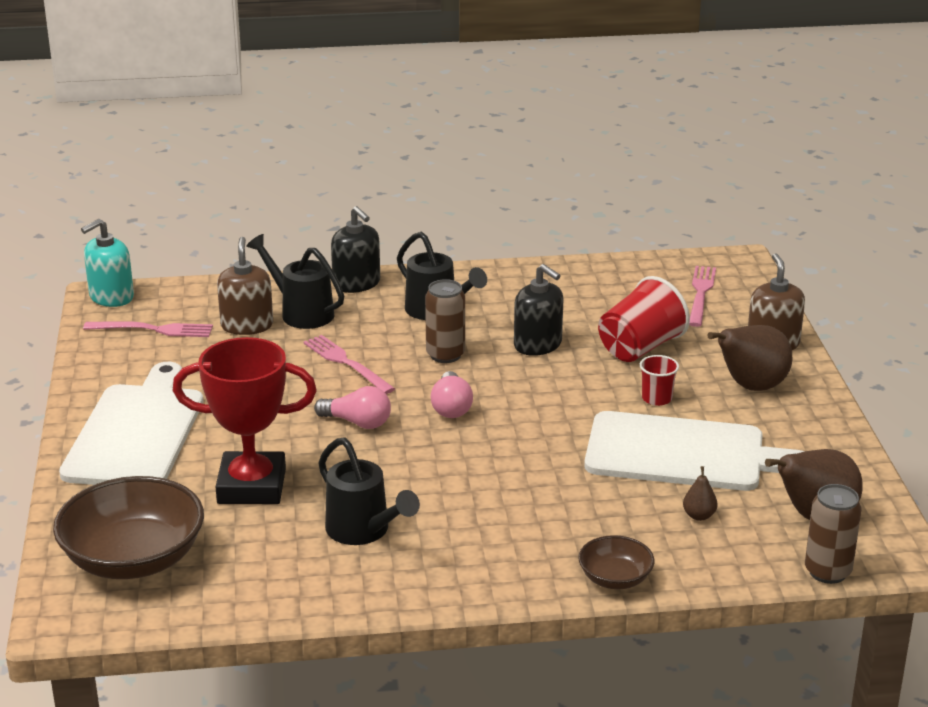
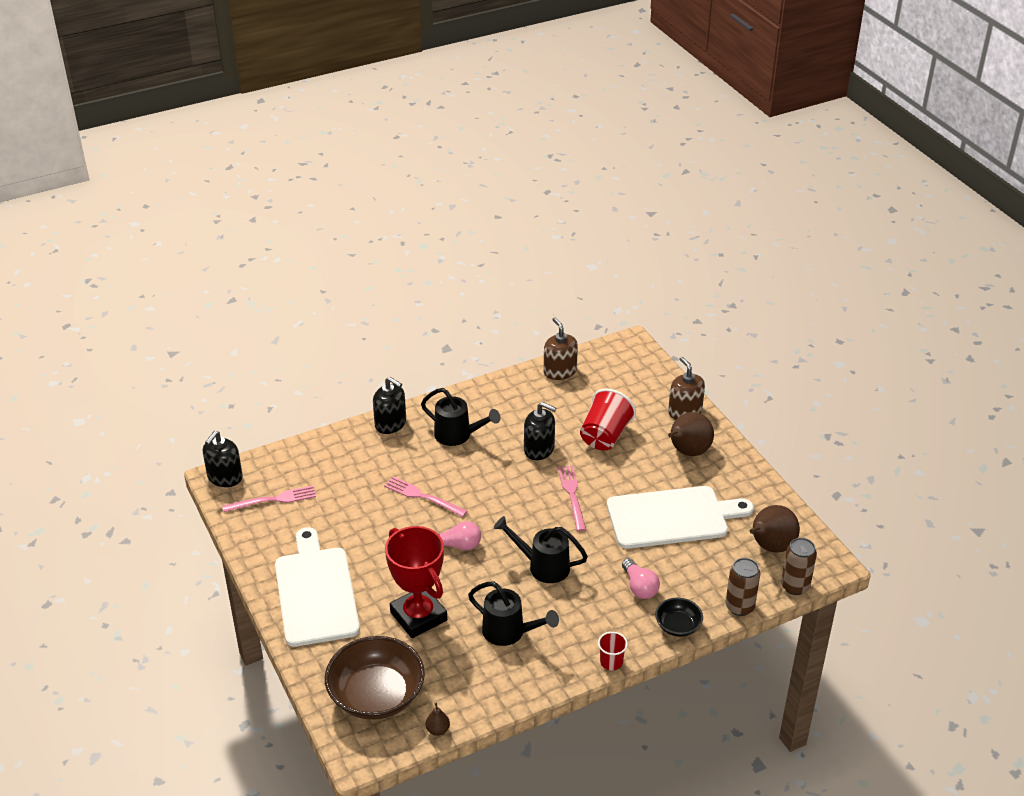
camera: 20 degrees left, 10 degrees up
(111, 297) = (225, 477): turquoise soap dispenser -> black soap dispenser
(247, 325) = (336, 480): brown soap dispenser -> brown soap dispenser (560, 371)
(251, 486) = (418, 616): red trophy -> red trophy turned 75 degrees clockwise
(301, 312) = (367, 459): black watering can -> black watering can (543, 566)
(445, 355) = (484, 473): brown can -> brown can (739, 607)
(451, 407) = (511, 517): pink light bulb -> pink light bulb (639, 587)
(615, 578) = (678, 626): brown bowl -> black bowl
(657, 398) = (635, 476): red cup -> red cup (611, 662)
(699, 516) = (704, 564): brown pear -> brown pear (438, 730)
(701, 294) = (621, 379): pink fork -> pink fork (572, 495)

